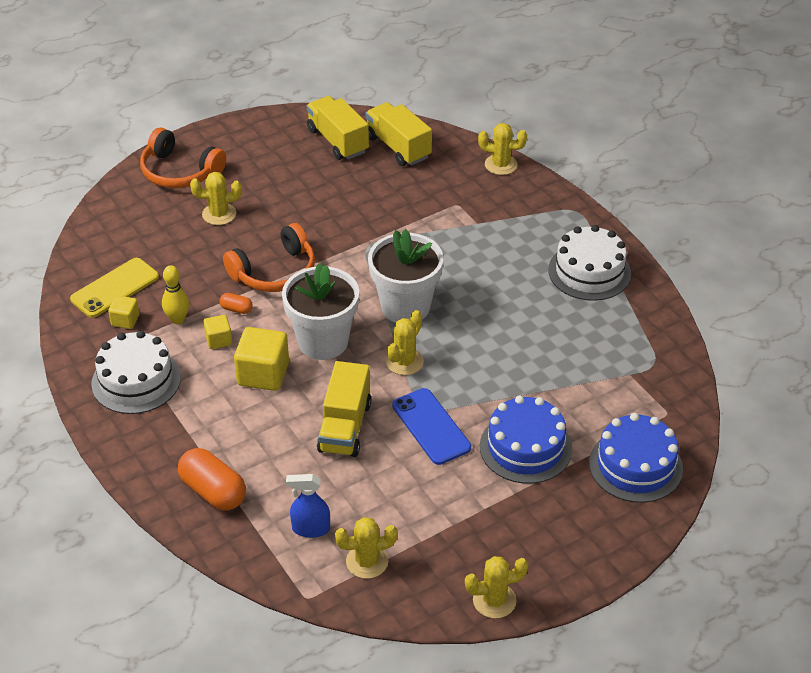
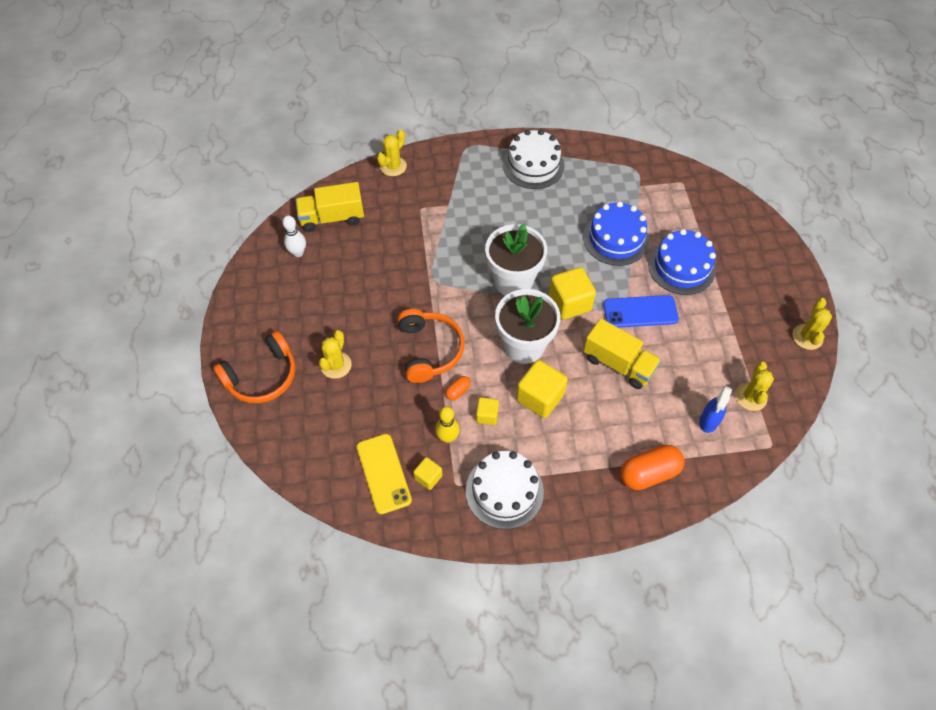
camera: 65 degrees left, 15 degrees up
(338, 141) = (298, 253): yellow truck -> white bowling pin
(404, 362) = (569, 303): yellow cactus -> yellow cube
(635, 465) = (720, 217): blue cake -> blue cake (615, 239)

